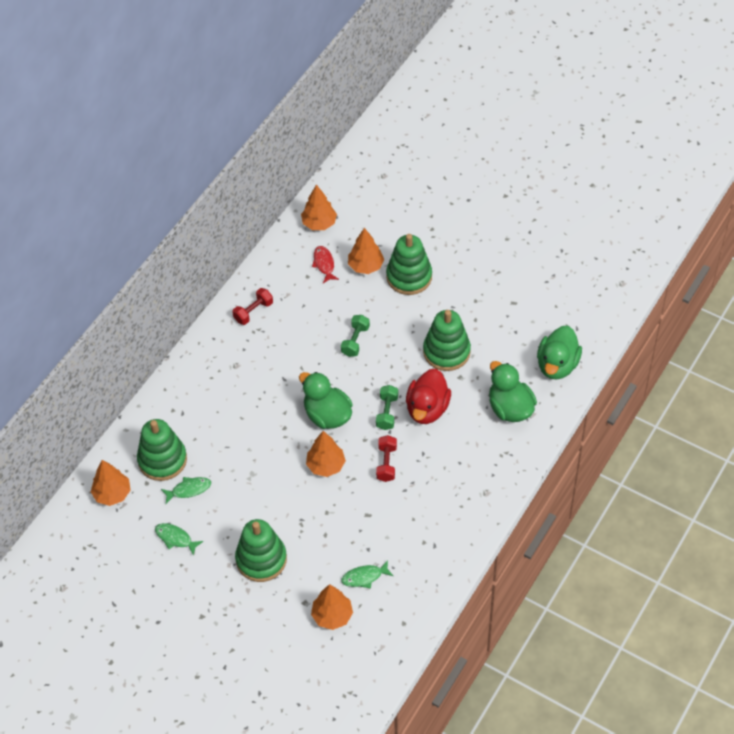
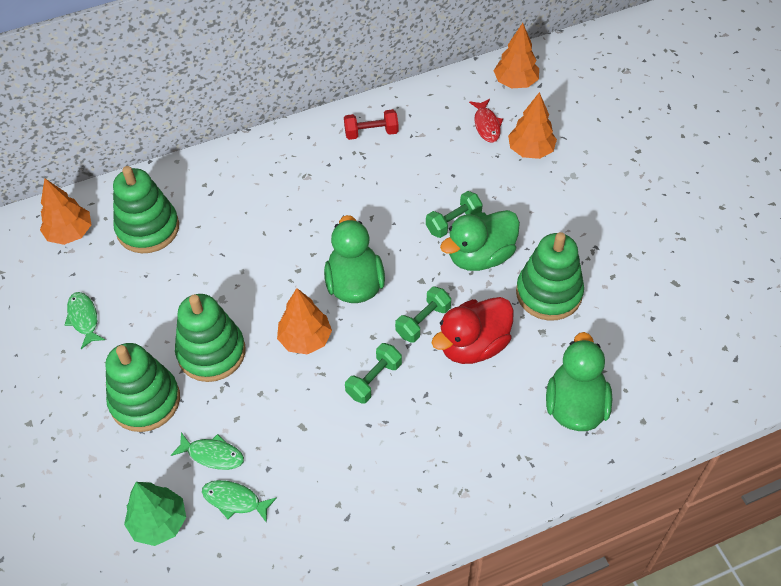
camera: 35 degrees right, 0 degrees up
(189, 490) = (144, 275): green fish -> green fish (212, 455)
(324, 264) = (486, 125): red fish -> red fish turned 150 degrees clockwise
(332, 615) = (159, 522): orange tree -> green tree
(386, 463) = (374, 380): red dumbbell -> green dumbbell
(409, 277) = (570, 187): green stacking toy -> green stacking toy (211, 352)
(557, 365) = (676, 389): green duck -> green duck (480, 256)

